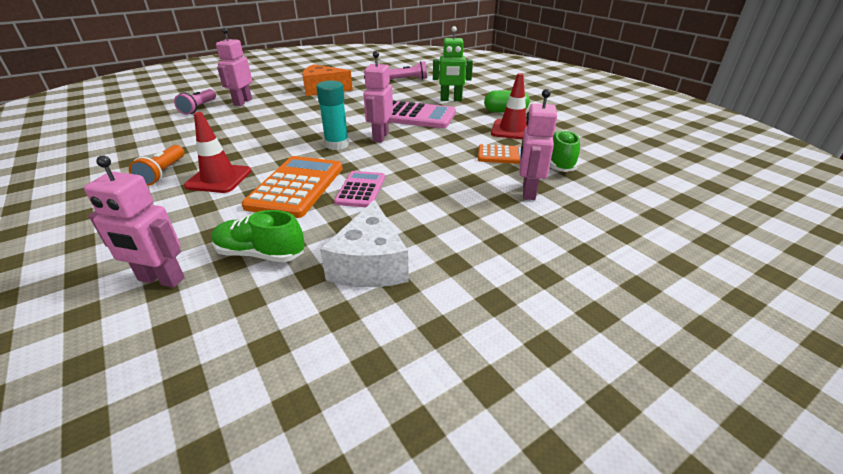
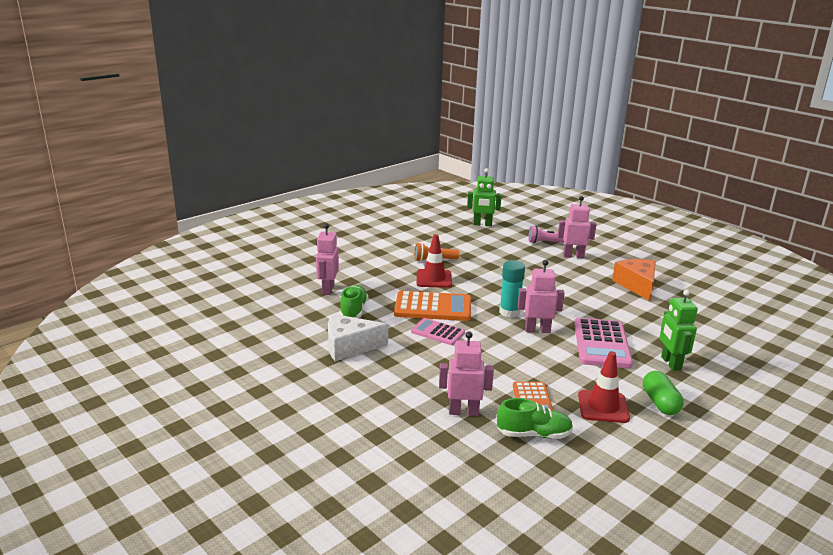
camera: 80 degrees right, 10 degrees down
(101, 132) = (482, 224): none -> green robot
(360, 190) = (437, 332): pink calculator -> pink calculator turned 150 degrees counterclockwise
(409, 79) = (720, 330): pink flashlight -> none

